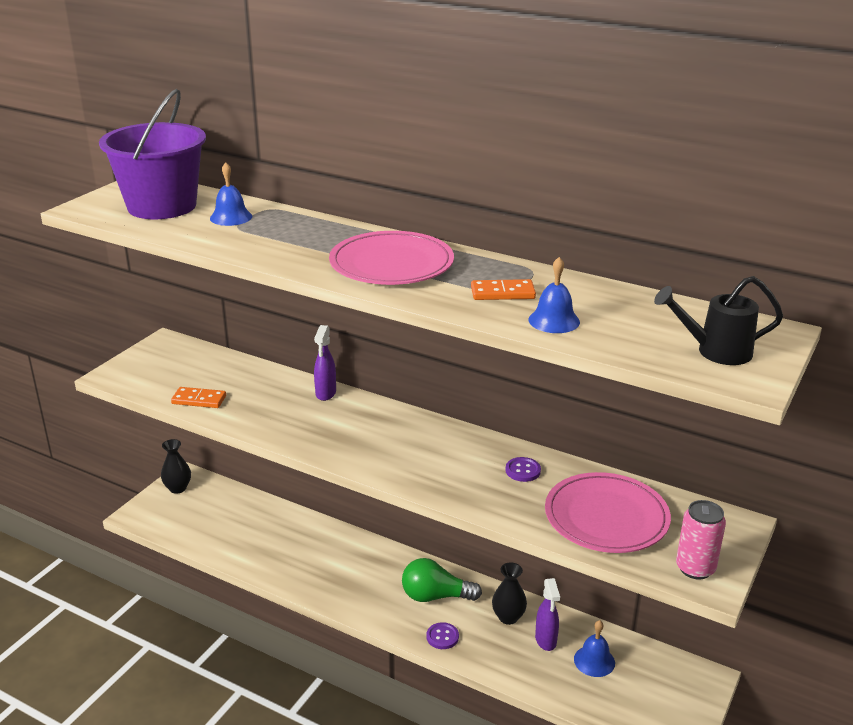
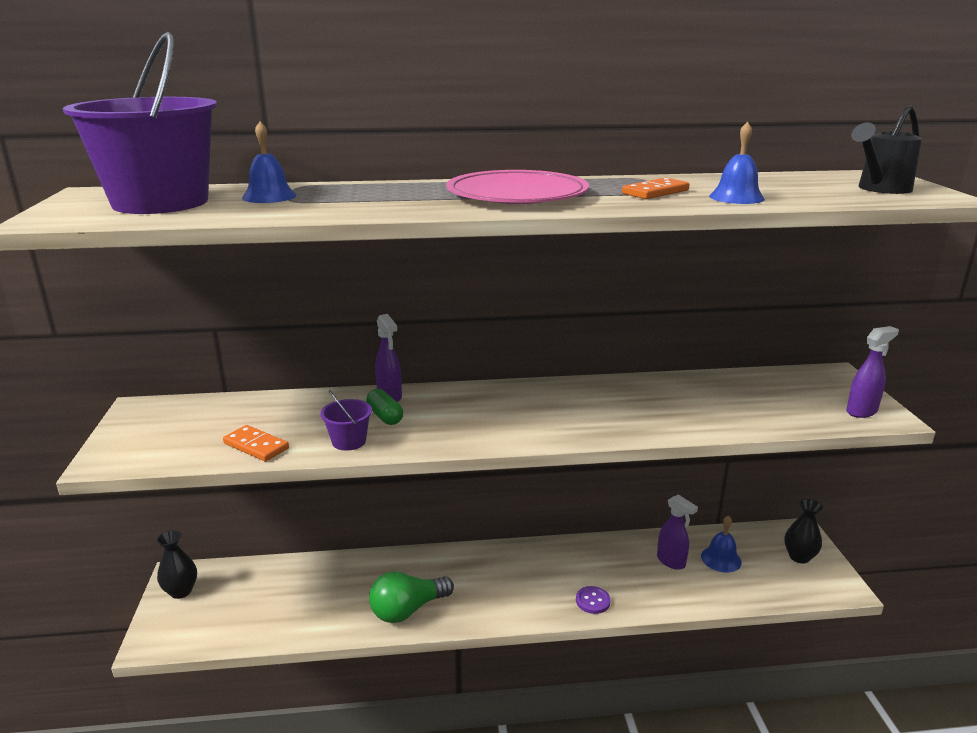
camera: 35 degrees left, 5 degrees down
(199, 400) = (256, 446): orange domino -> orange domino turned 60 degrees clockwise
(256, 420) = (349, 441): none -> purple bucket
(302, 409) = (385, 416): none -> green capsule
(435, 596) = (549, 570): green light bulb -> green light bulb (407, 610)
(508, 617) = (624, 558): black vase -> black vase (799, 557)
(523, 471) = (647, 394): purple button -> none
(606, 517) = (755, 402): pink plate -> none
(695, 568) = (862, 411): pink can -> purple spray bottle

